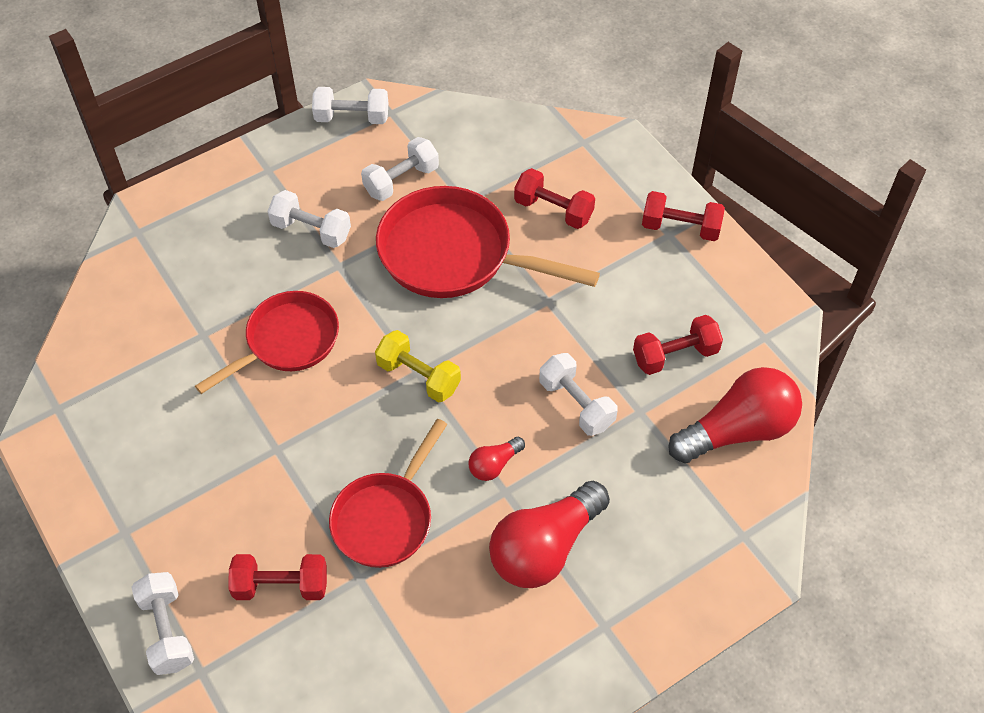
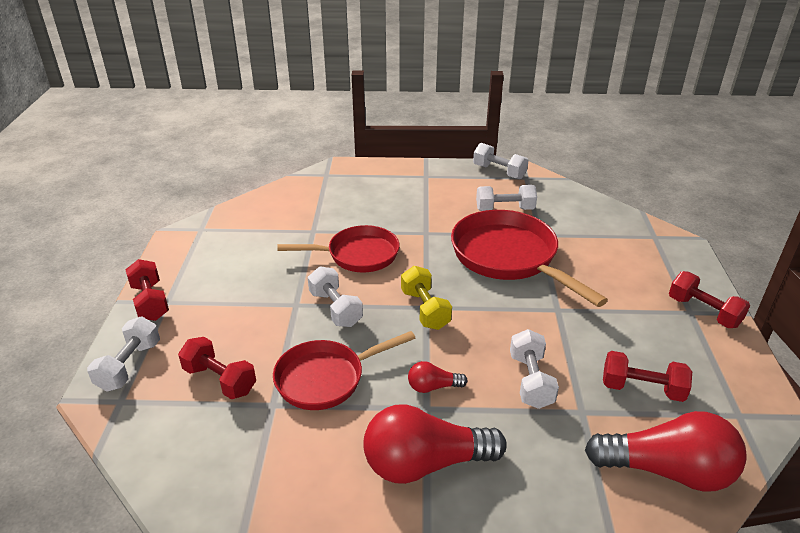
camera: 35 degrees right, 20 degrees down
(311, 230) = (425, 210): white dumbbell -> white dumbbell (335, 309)
(553, 210) = (602, 263): red dumbbell -> red dumbbell (150, 302)

